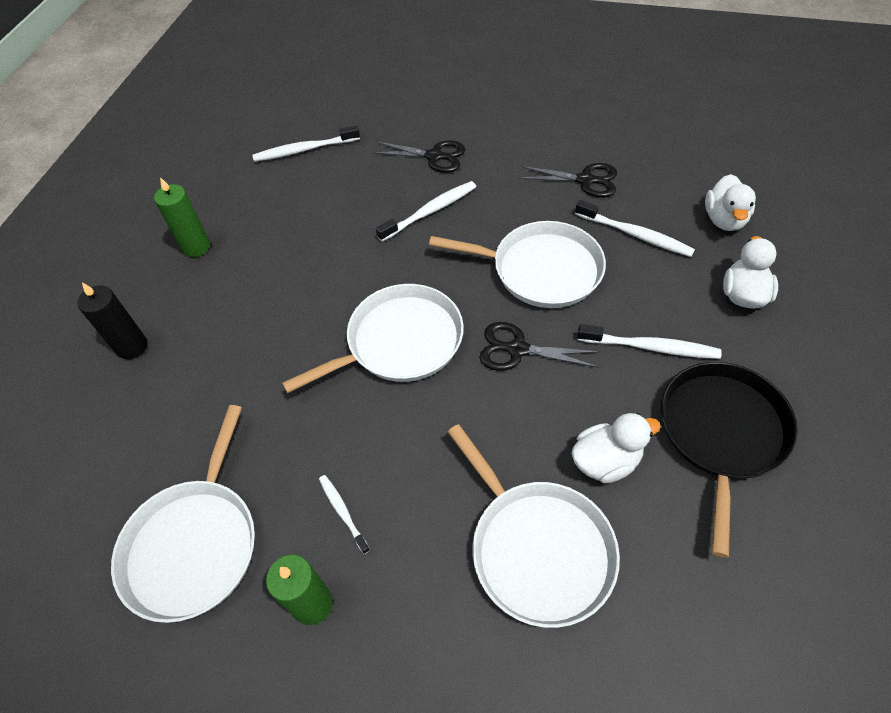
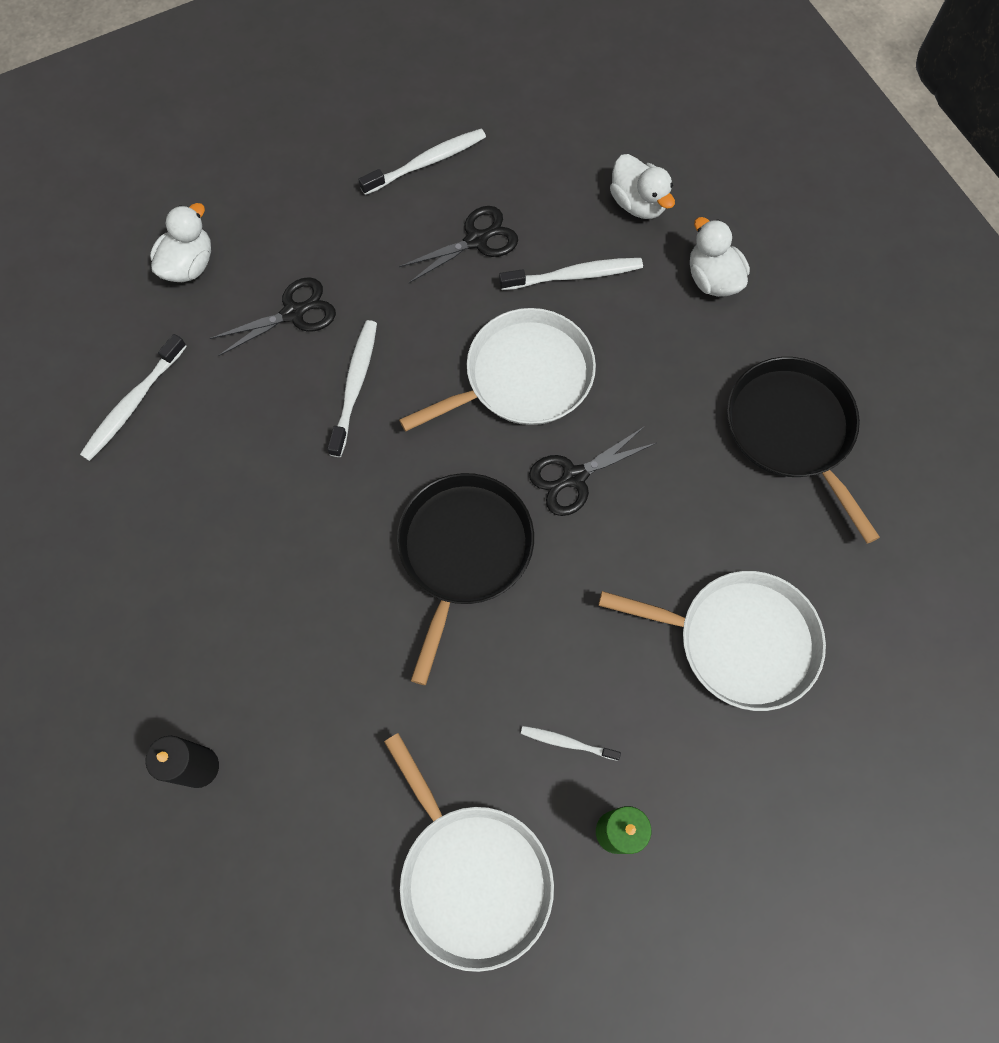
camera: 45 degrees left, 15 degrees up
(196, 247) = (140, 611): green candle -> none
(399, 342) = (463, 551): white pan -> black pan
(605, 461) = (729, 525): white duck -> white duck (189, 265)
(650, 347) = (680, 389): white toothbrush -> white toothbrush (427, 162)

